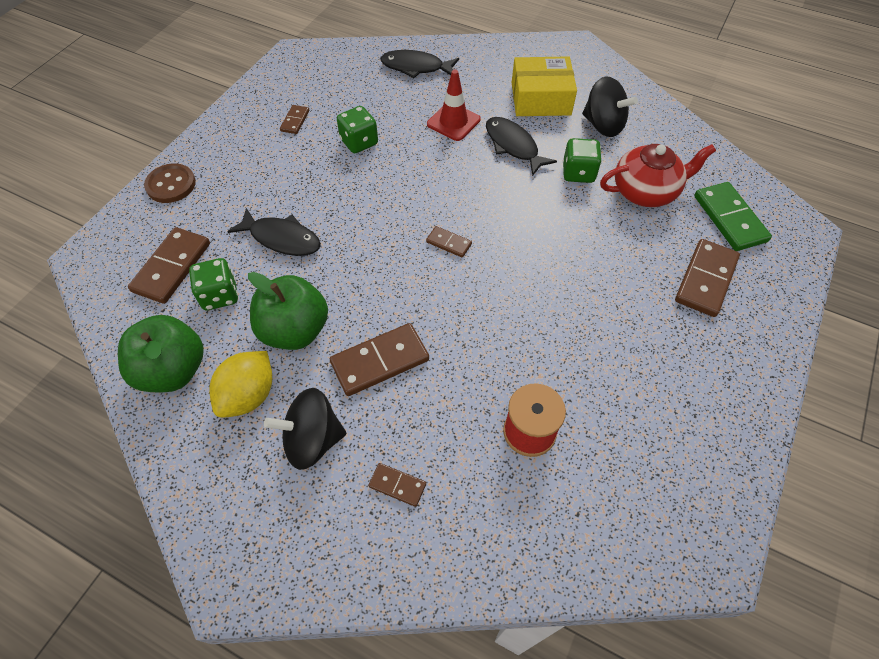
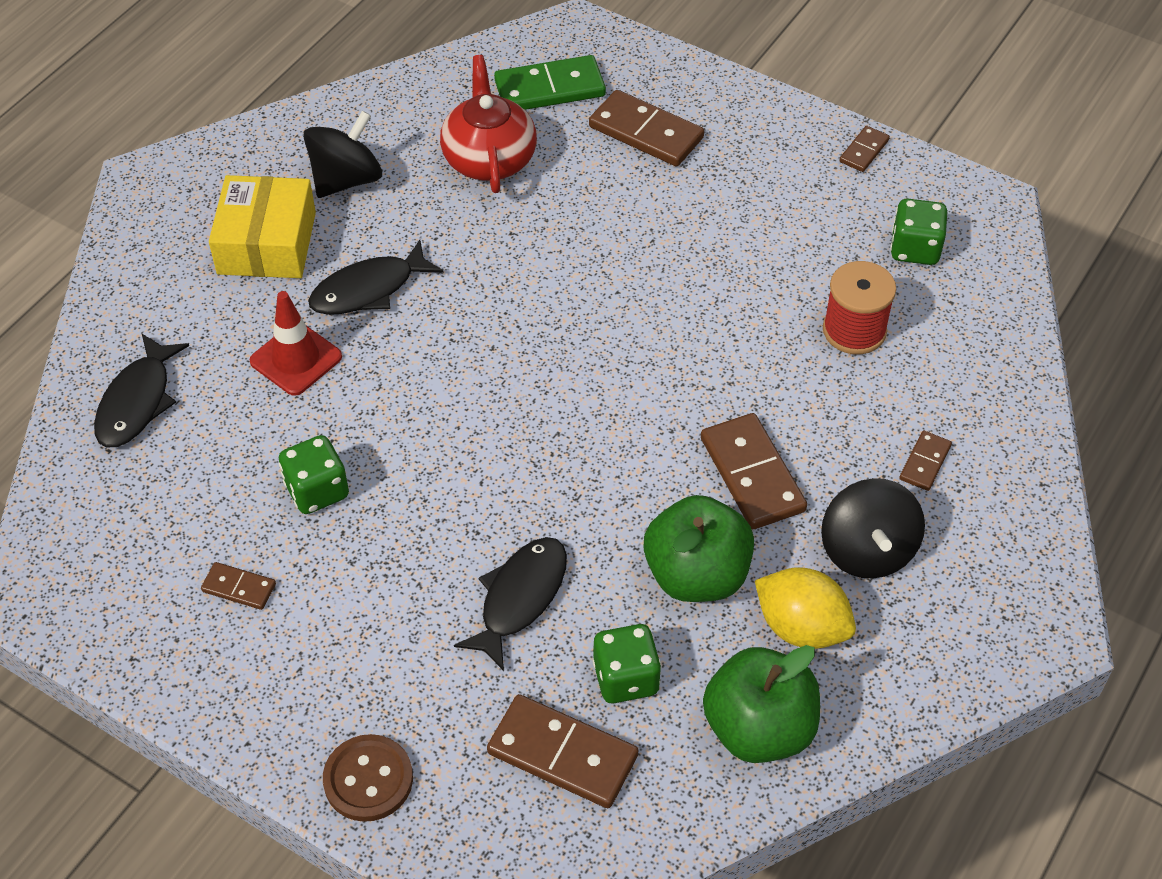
camera: 85 degrees left, 5 degrees down
(449, 243) = (555, 385): brown domino -> brown domino (864, 151)
(578, 173) = (441, 223): green dice -> green dice (915, 249)

